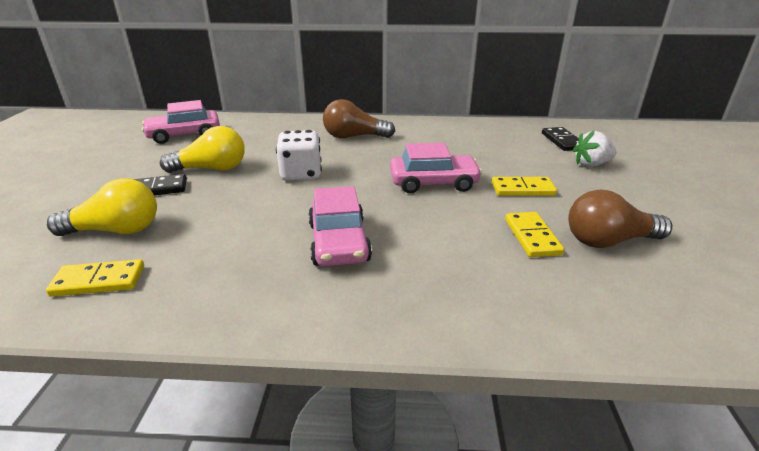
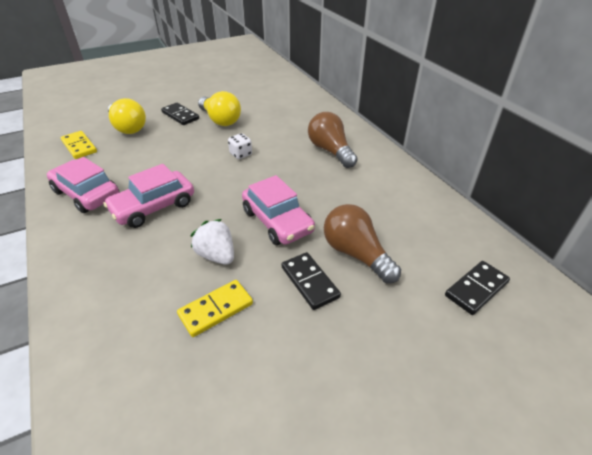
camera: 60 degrees right, 10 degrees up
(184, 135) = (261, 89): pink car -> pink car (86, 194)
(301, 174) = (241, 154): white dice -> white dice, size x0.56
(522, 189) = (310, 282): yellow domino -> black domino
(591, 164) = (428, 329): white strawberry -> white strawberry (216, 255)
(608, 241) = (239, 372): brown light bulb -> brown light bulb (356, 254)

